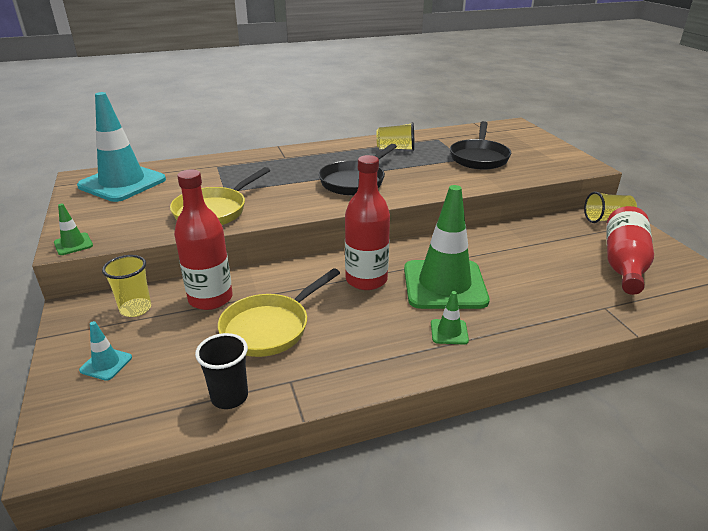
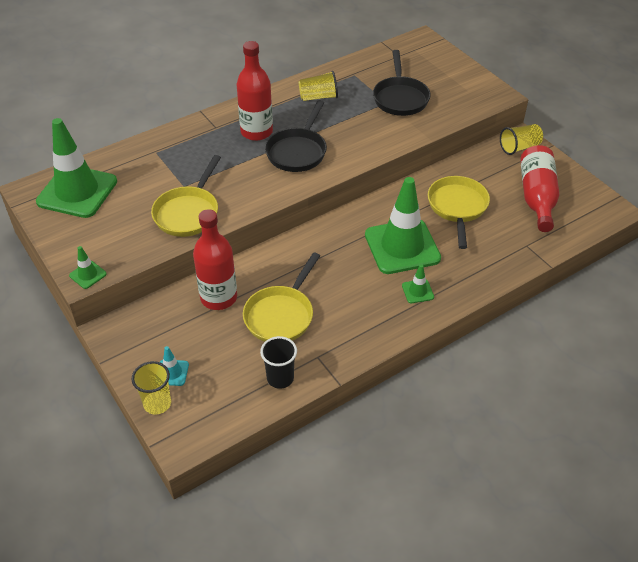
camera: 15 degrees left, 15 degrees up
(122, 183) = (77, 192): turquoise traffic cone -> green traffic cone
(135, 309) = (162, 320): yellow cup -> yellow cup (157, 403)
(366, 280) = (338, 253): red bottle -> red bottle (256, 132)
(522, 259) = (457, 207): none -> yellow pan

